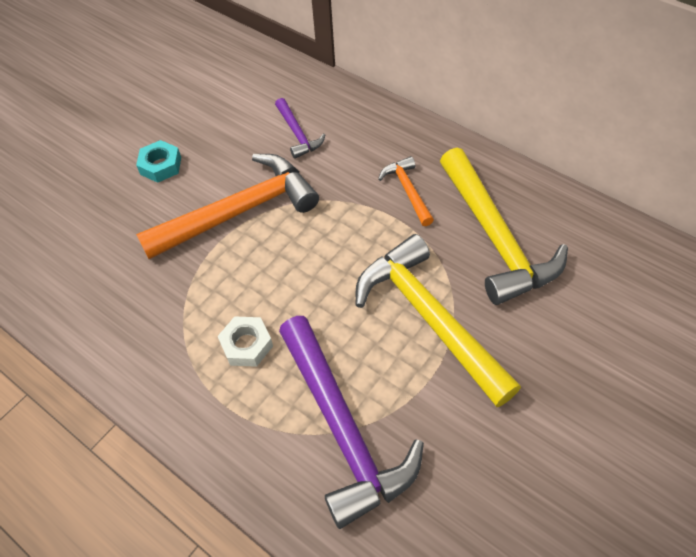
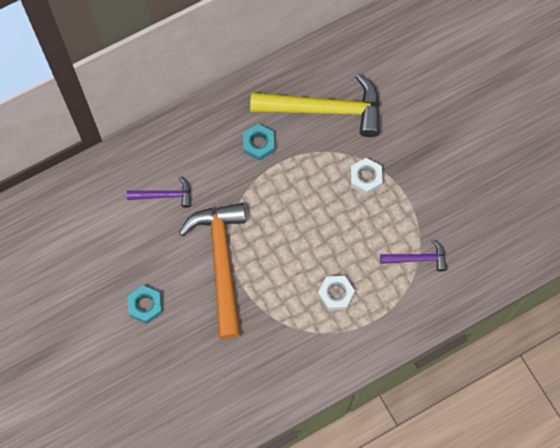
camera: 70 degrees left, 15 degrees up
(343, 429) = (417, 258): purple hammer -> purple hammer, size x0.48
(407, 190) = (258, 144): orange hammer -> turquoise nut
(429, 317) = (365, 178): yellow hammer -> white nut

